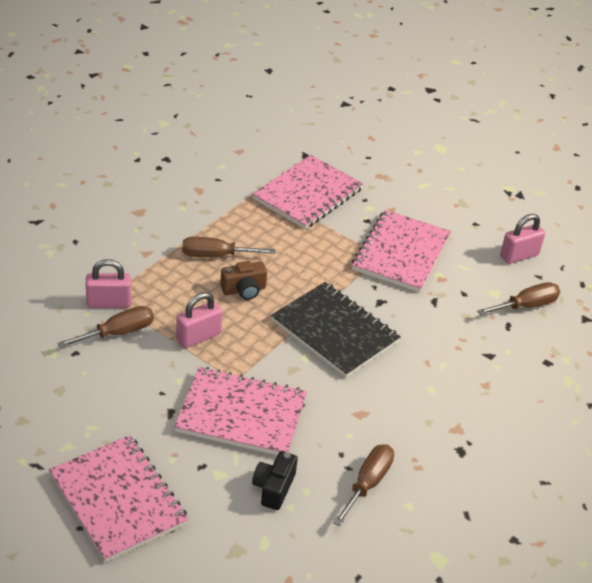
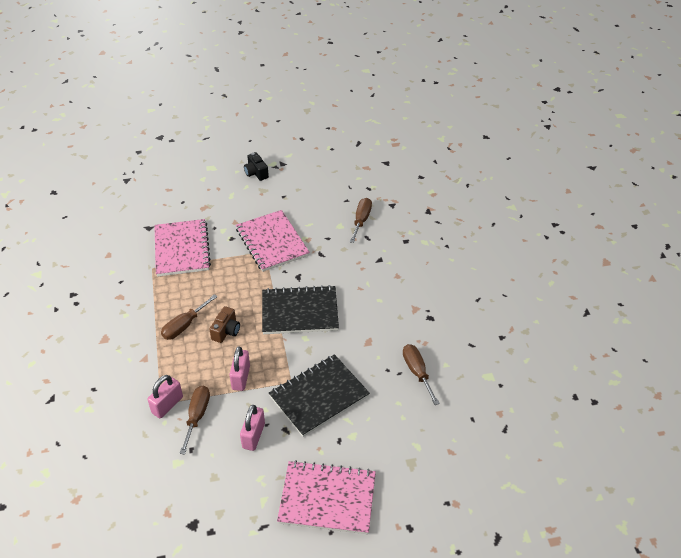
camera: 45 degrees left, 5 degrees up
(241, 414) = (319, 396): pink notebook -> black notebook
(273, 488) = (384, 416): black camera -> black camera (256, 173)
(519, 256) = (324, 197): pink padlock -> pink padlock (253, 436)

